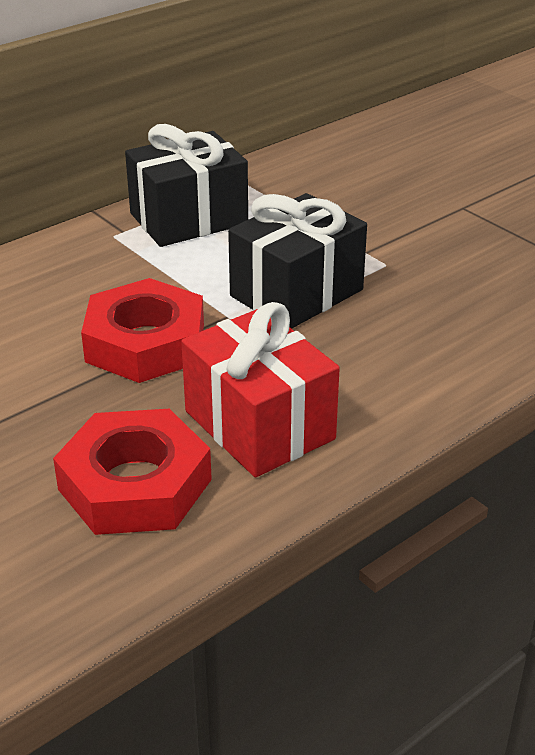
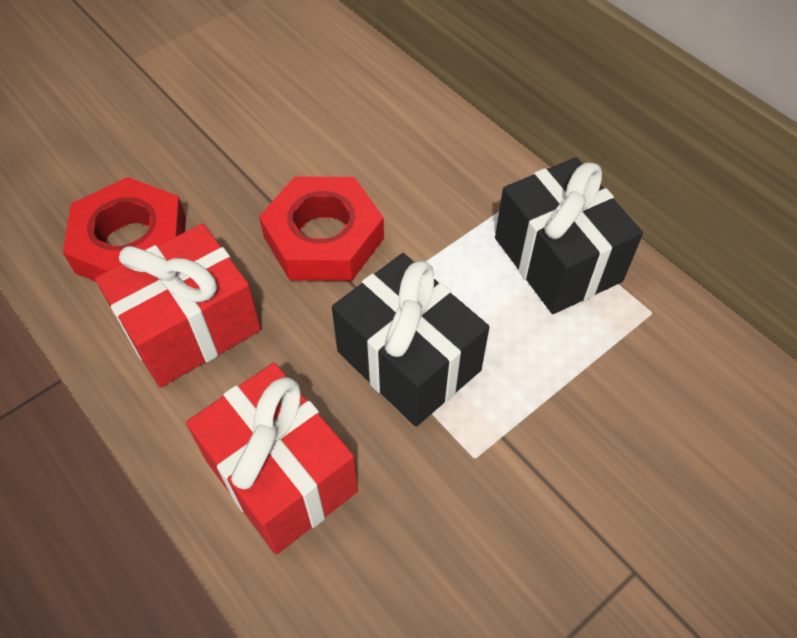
camera: 90 degrees right, 20 degrees up
(419, 357) = (281, 475): none -> red gift

